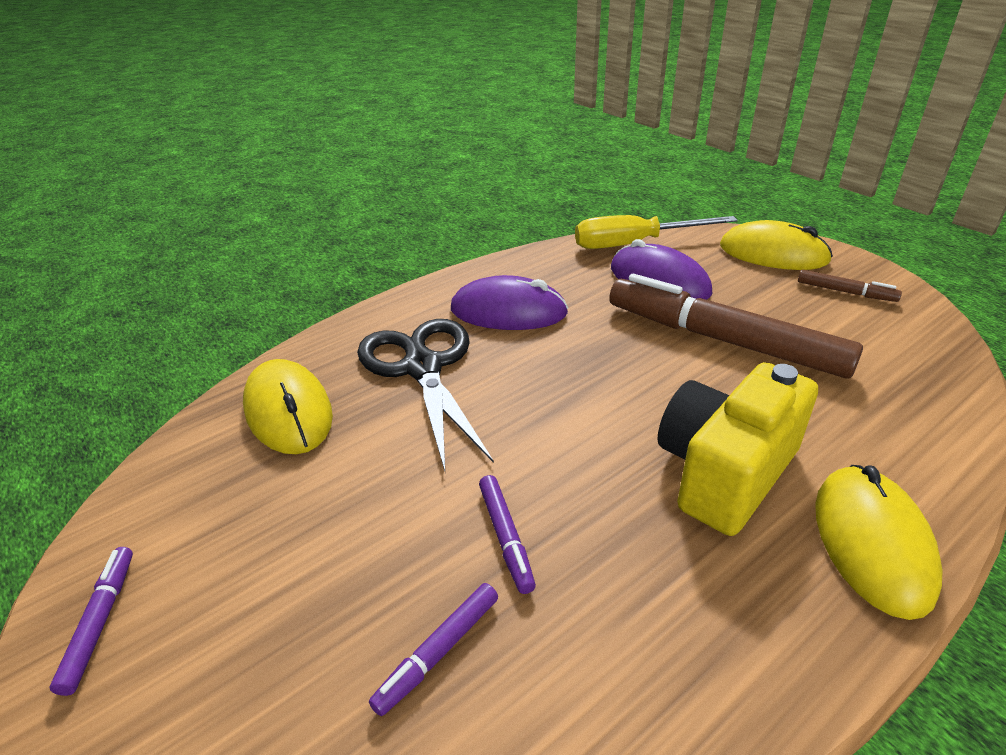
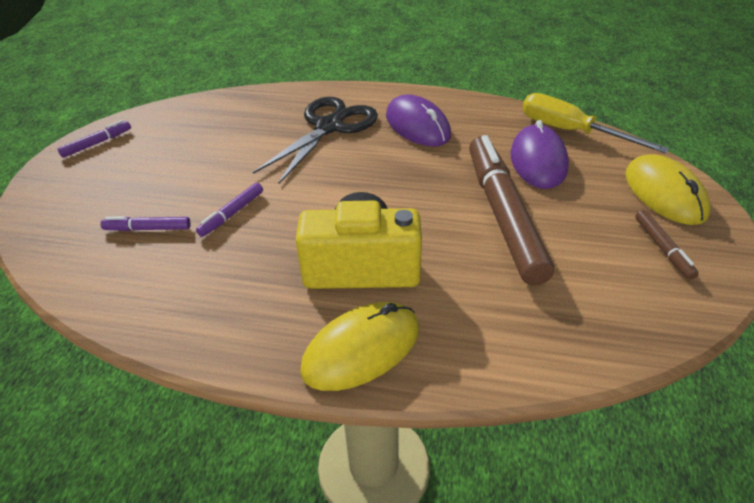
camera: 50 degrees right, 5 degrees up
(288, 411) = (251, 111): yellow mouse -> none

